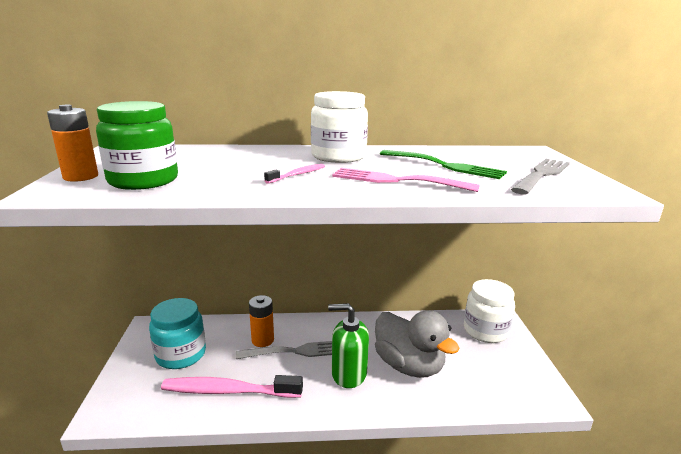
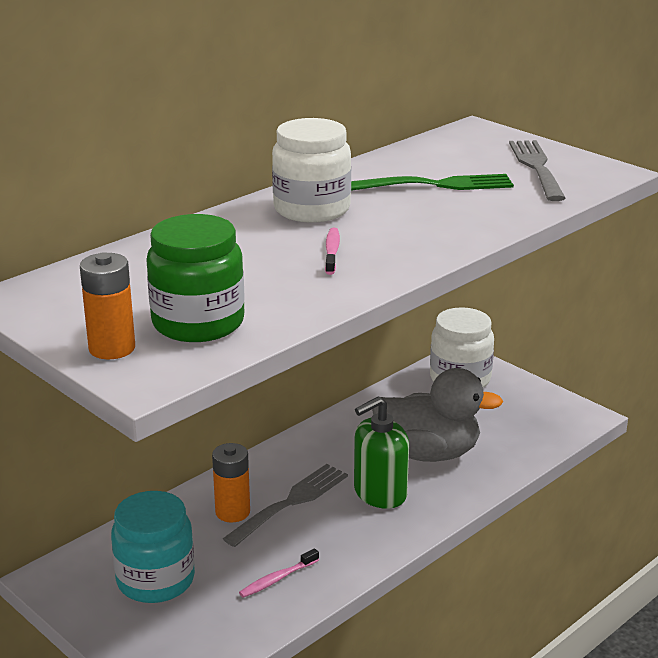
camera: 40 degrees left, 5 degrees up
(228, 391) = (277, 579): pink toothbrush -> pink toothbrush, size x0.46
(396, 180) = (435, 223): pink fork -> none

